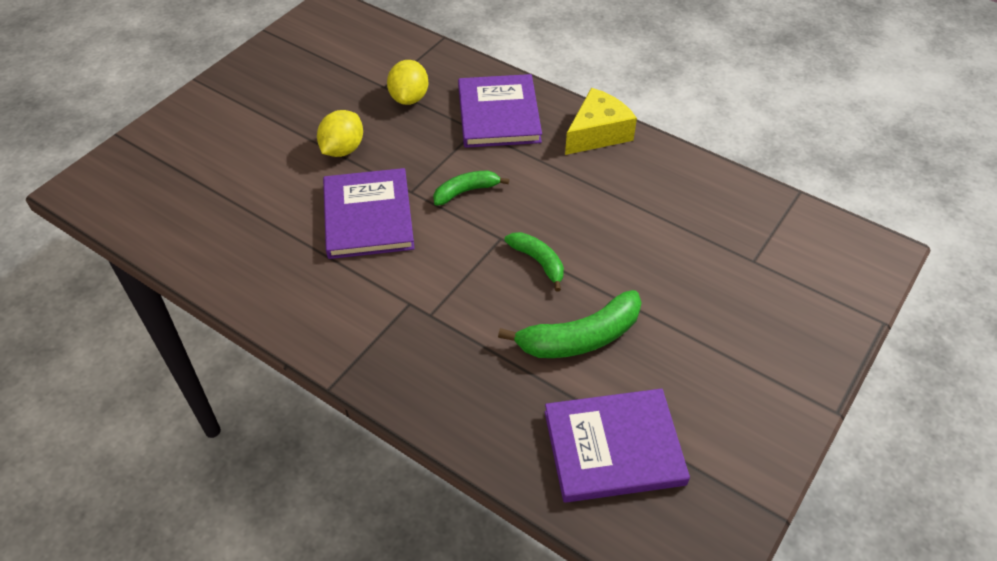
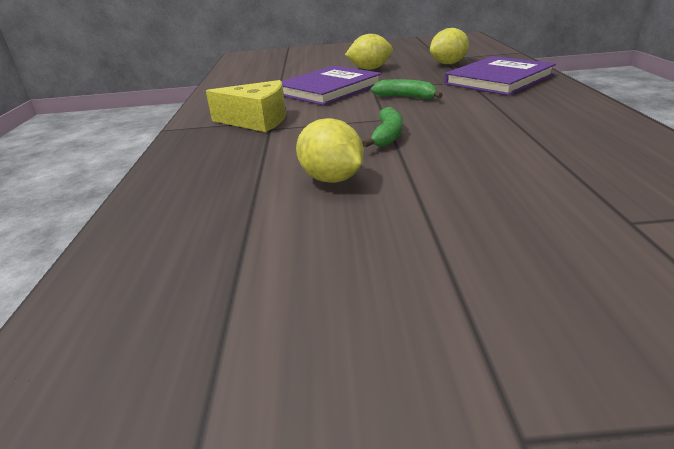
camera: 55 degrees right, 20 degrees down
(580, 337) = (332, 179): green banana -> yellow lemon
(597, 133) = (572, 103): yellow cheese -> yellow cheese (257, 120)
(613, 448) = (206, 248): purple book -> none

